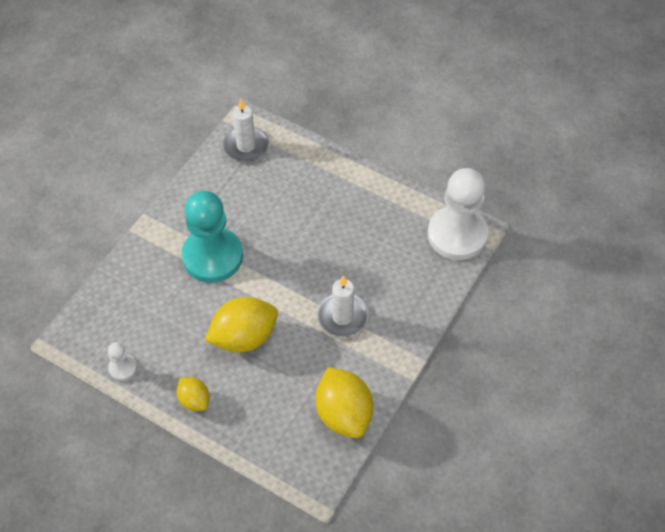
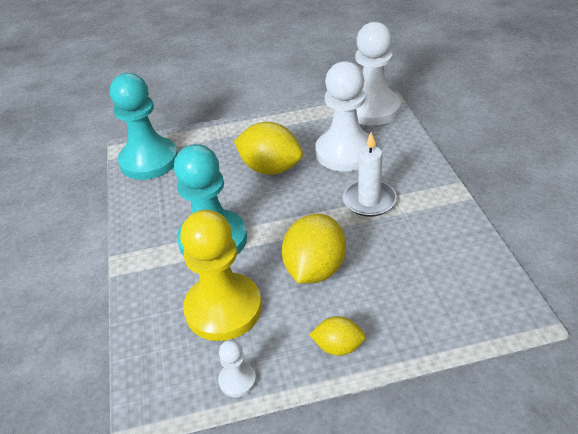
camera: 40 degrees left, 15 degrees down
(164, 315) = (223, 308): none -> yellow pawn
(246, 146) = (149, 161): white candle -> turquoise pawn
(343, 413) = (463, 254): yellow lemon -> yellow lemon (270, 168)
(382, 259) = (345, 152): none -> white pawn

